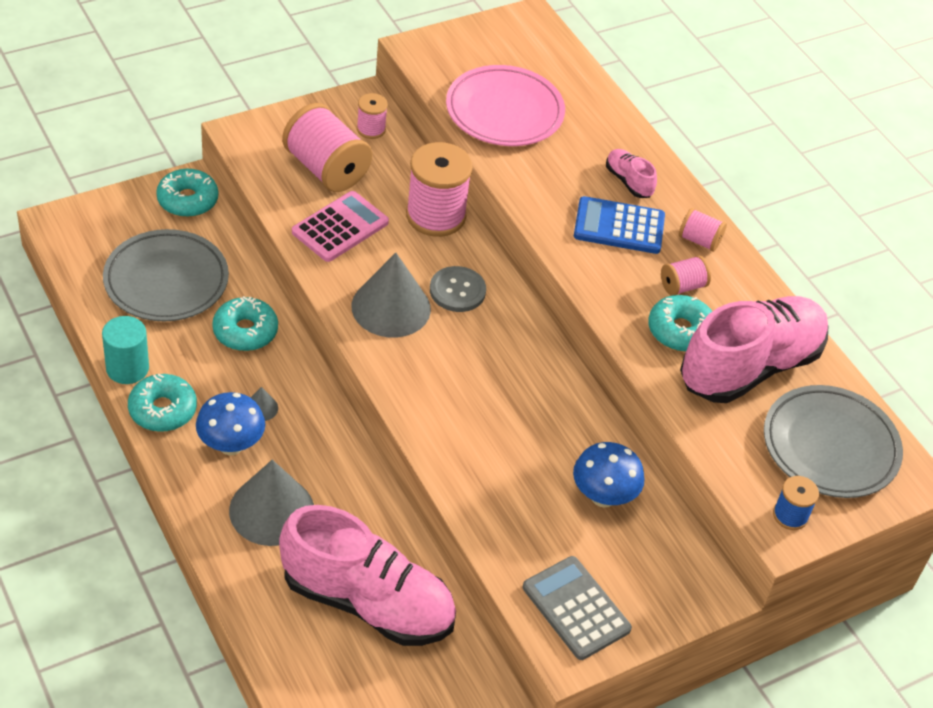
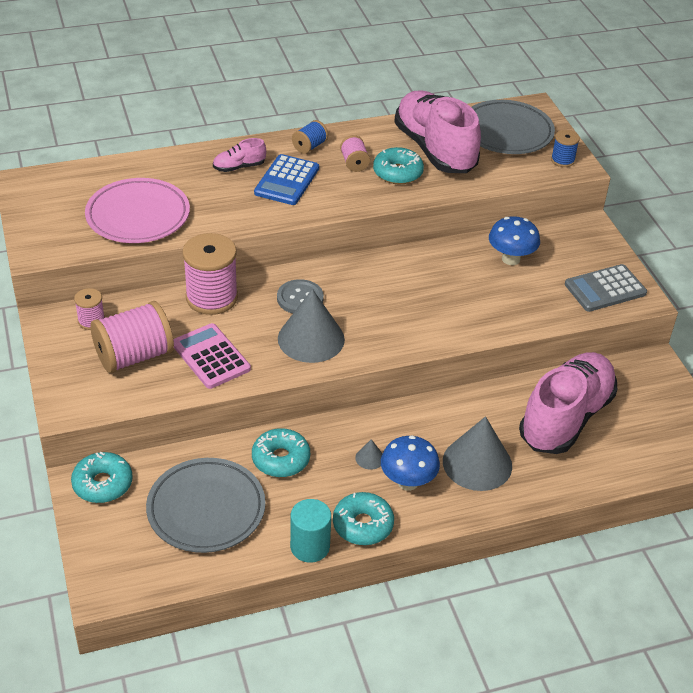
camera: 75 degrees left, 5 degrees down
(699, 240) = (309, 146): pink spool -> blue spool

